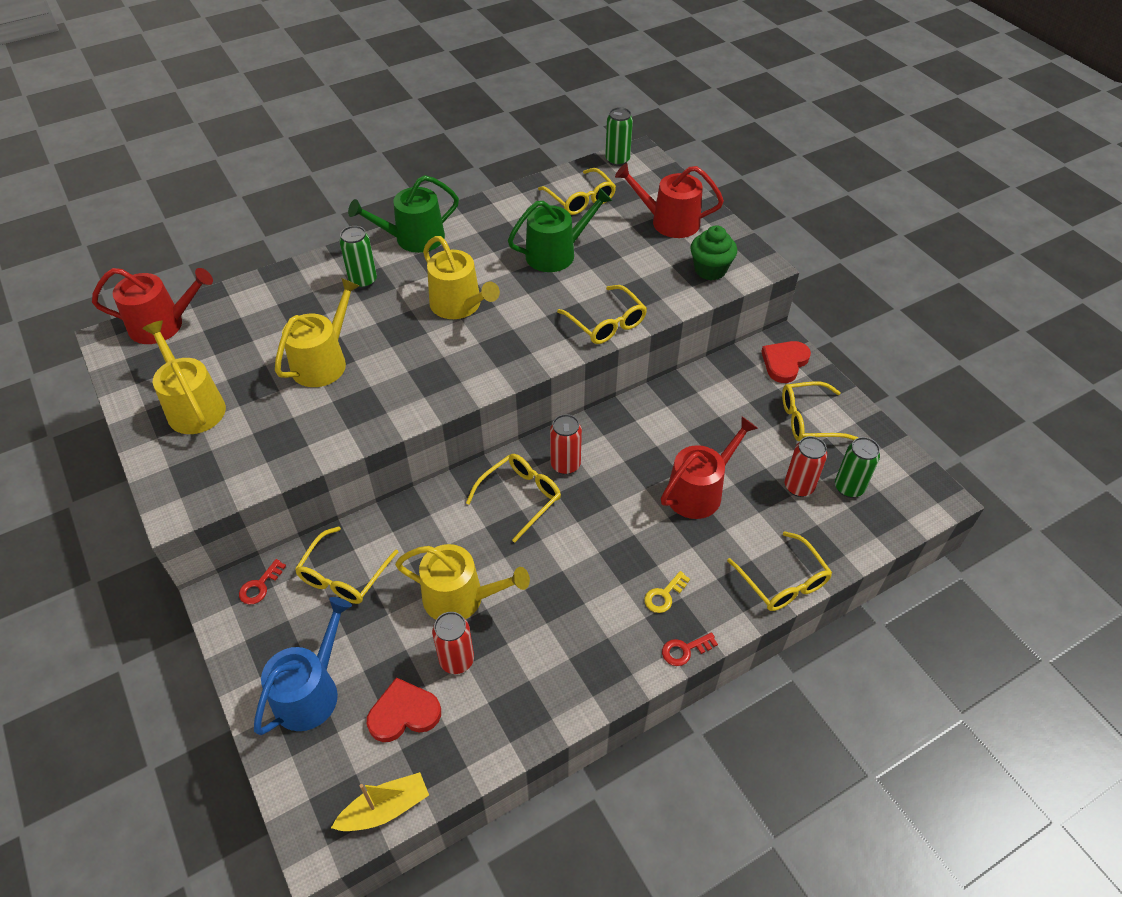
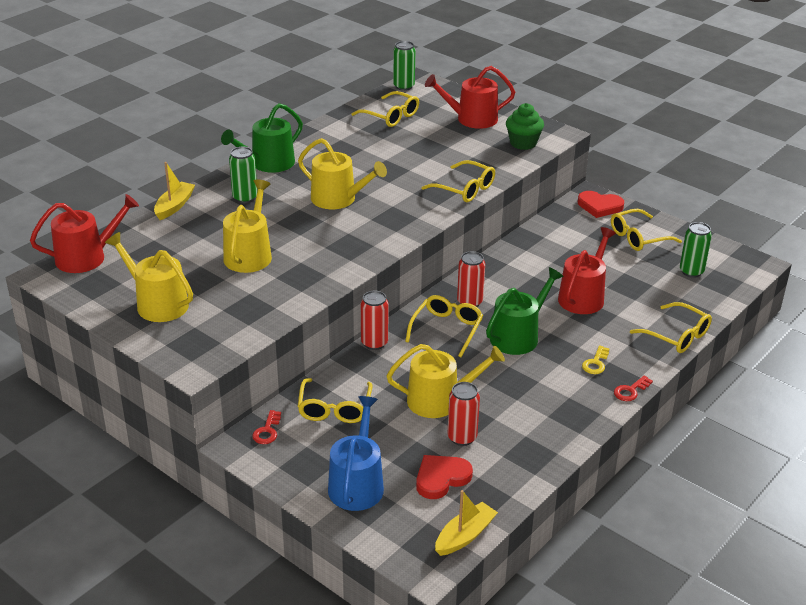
camera: 20 degrees left, 15 degrees down
(286, 276) = (174, 206): none -> yellow boat
(556, 253) = (395, 153): green watering can -> green watering can (518, 336)
(784, 362) = (599, 206): red heart -> red heart turned 90 degrees counterclockwise
(798, 487) = (655, 278): red can -> red can (374, 343)

